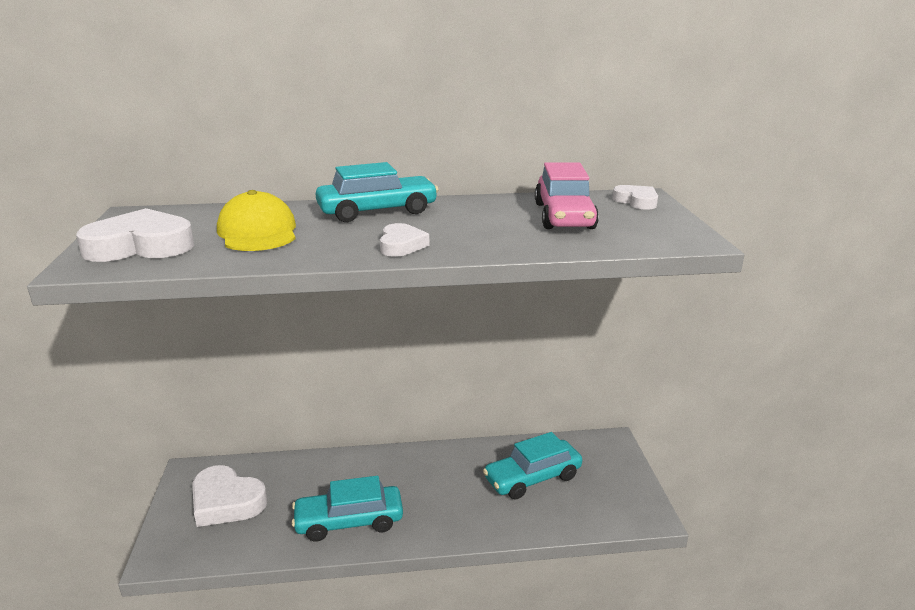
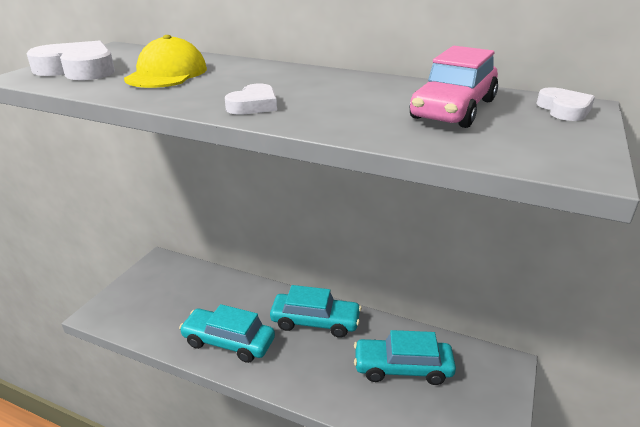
camera: 30 degrees right, 5 degrees up
(226, 502) = (163, 291): white heart -> none
(377, 211) = (283, 74): turquoise car -> turquoise car (315, 322)

